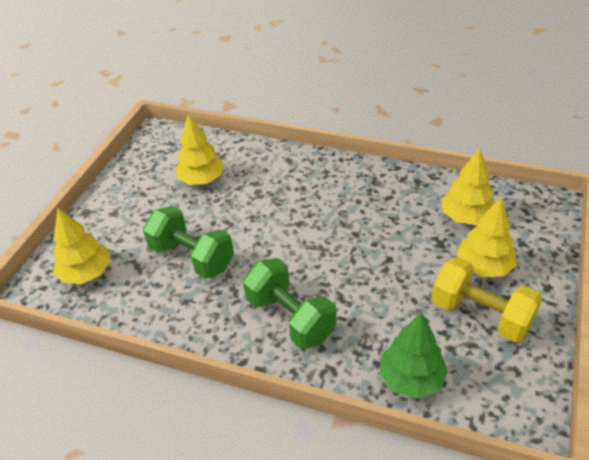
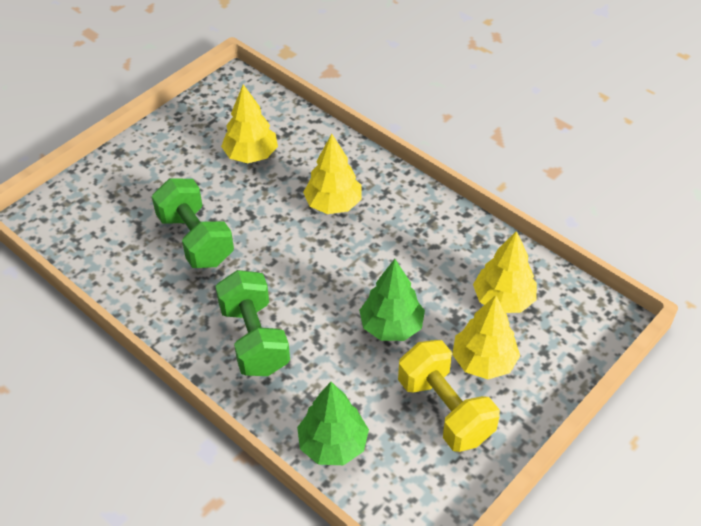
camera: 20 degrees right, 5 degrees up
(87, 273) = (89, 219): yellow tree -> yellow tree (333, 204)
(395, 266) = (391, 326): none -> green tree

